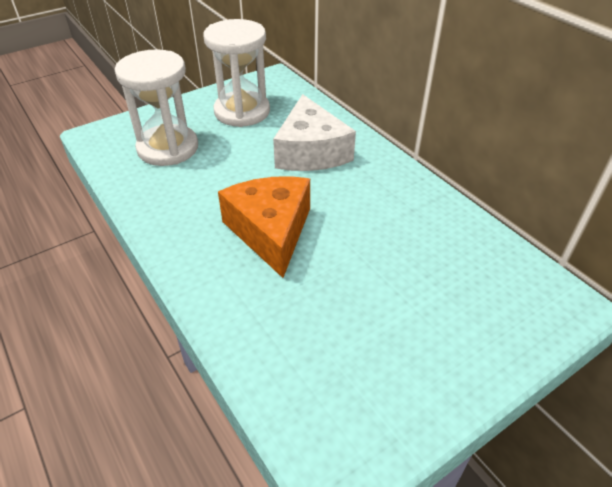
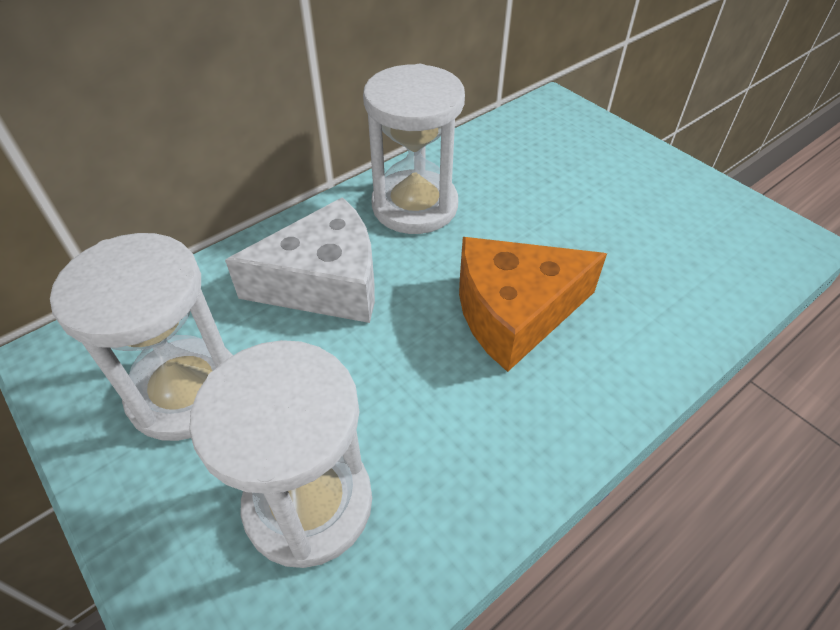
camera: 95 degrees left, 5 degrees up
(386, 192) = (415, 206): none -> white hourglass

